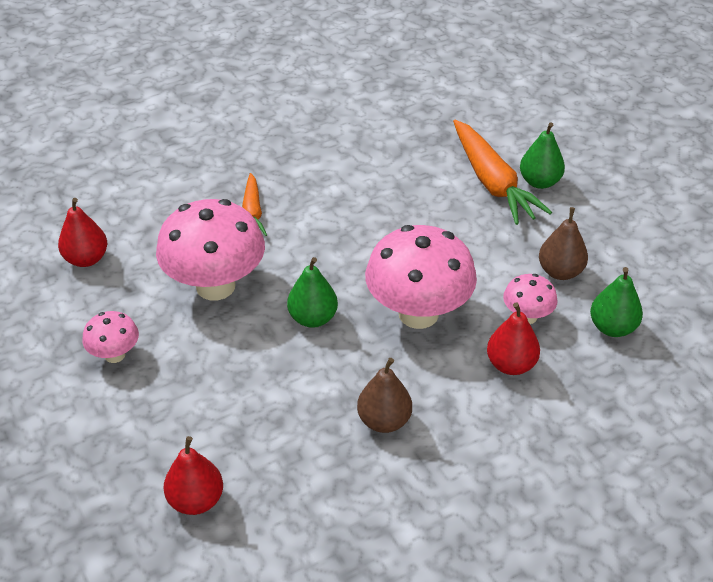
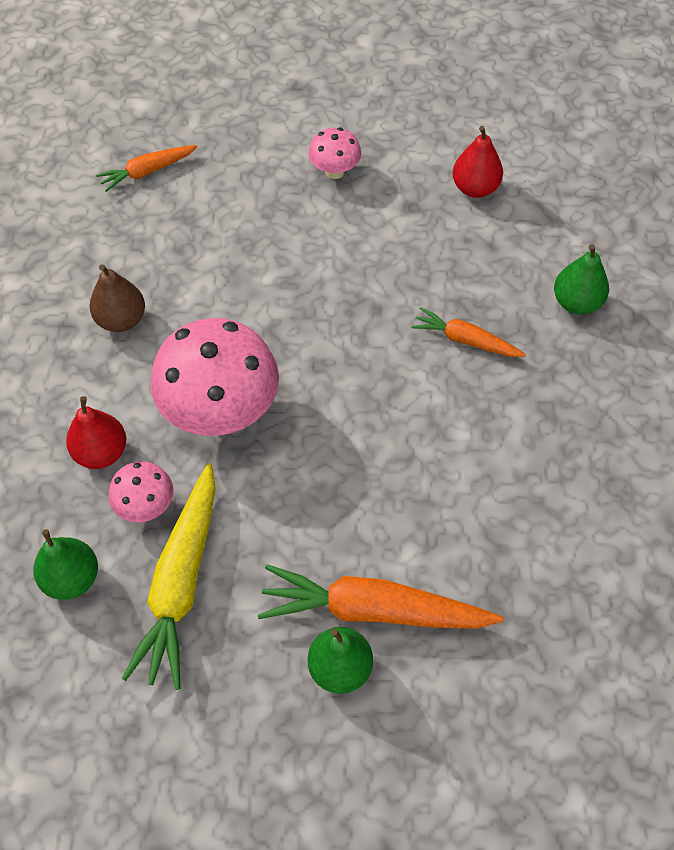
camera: 120 degrees right, 15 degrees up
(196, 500) = (147, 172): red pear -> orange carrot
(215, 286) = (373, 268): pink mushroom -> none
(313, 318) = (277, 323): green pear -> green pear (576, 302)
(560, 272) = (181, 583): brown pear -> yellow carrot

